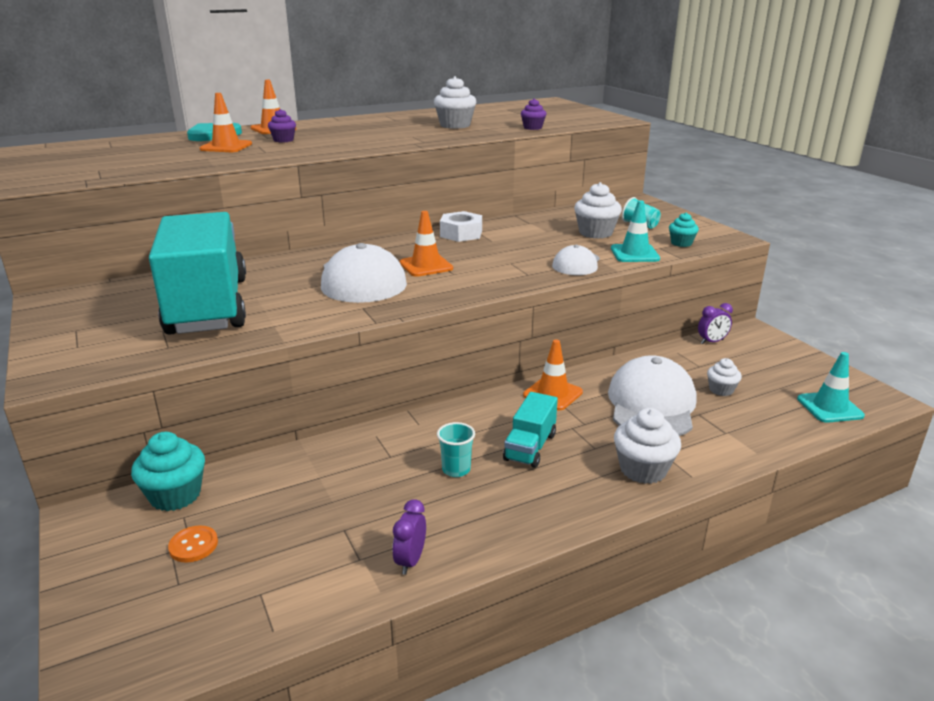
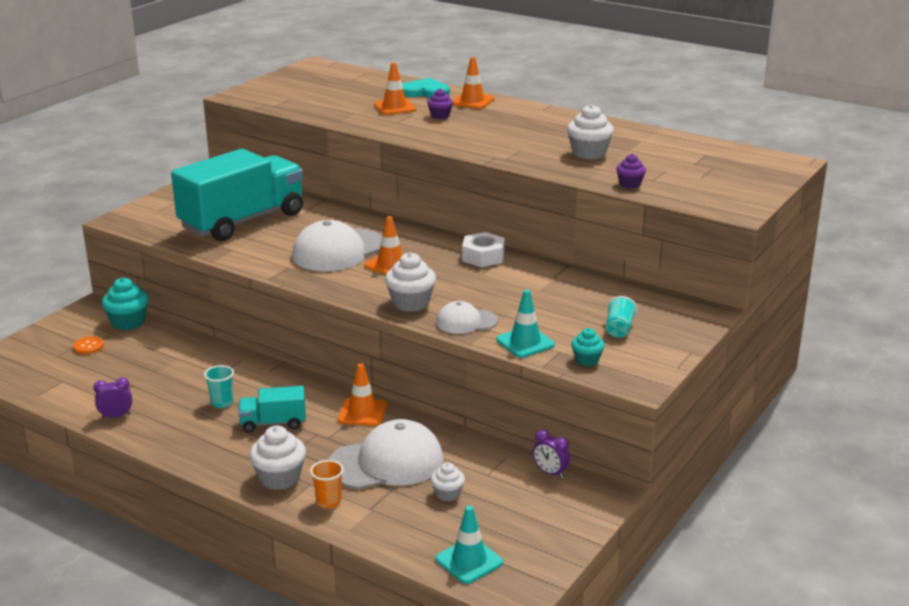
camera: 60 degrees right, 0 degrees up
(595, 233) = (563, 313): white cupcake -> white cupcake (411, 303)
(703, 451) = (328, 501): none -> orange cup

